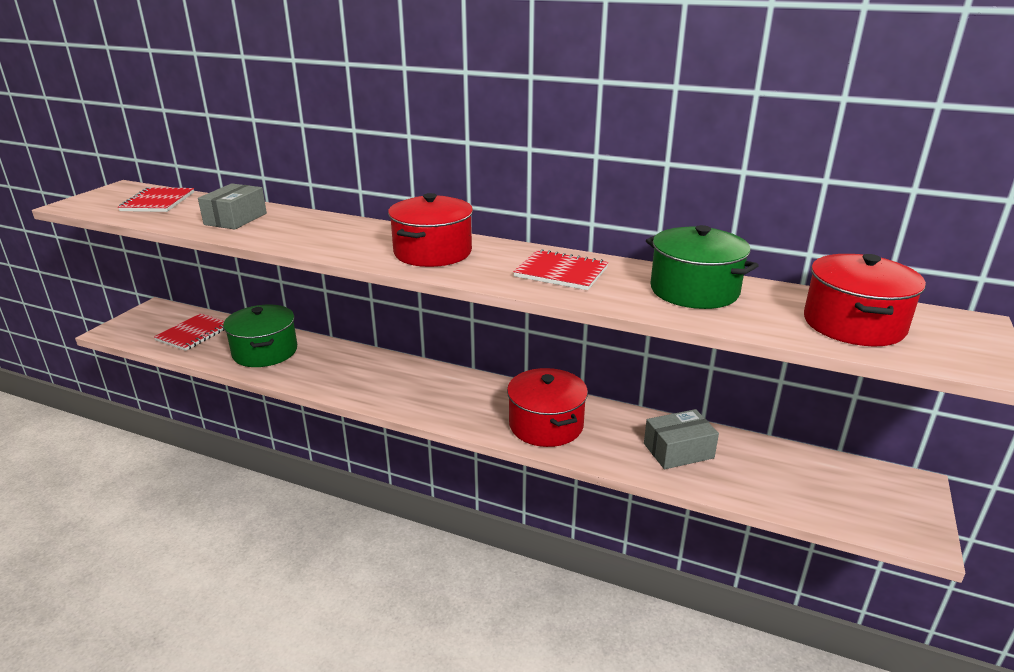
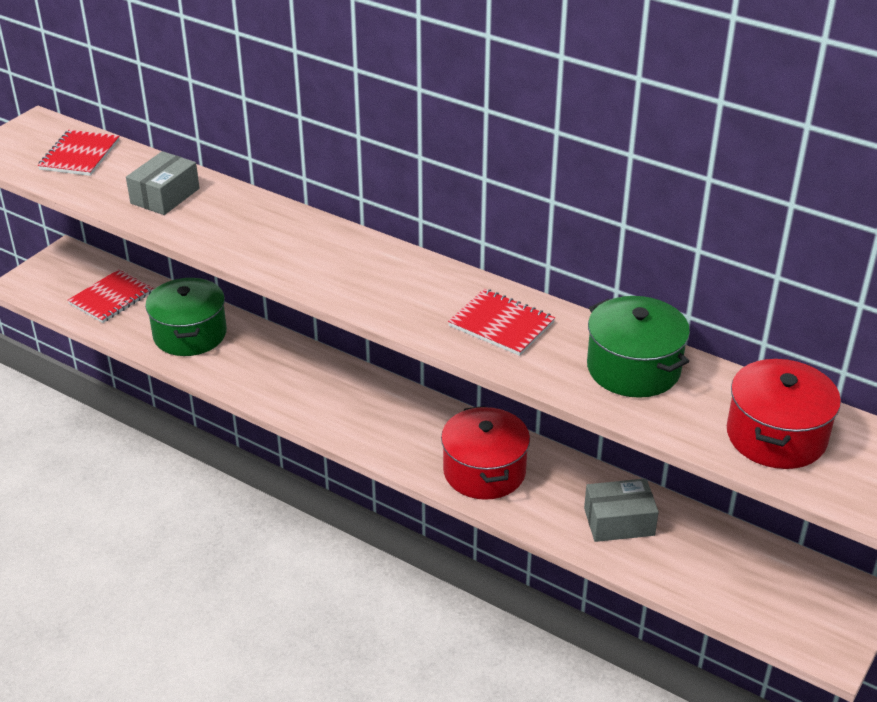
camera: 10 degrees right, 10 degrees up
(433, 252) = (372, 277): red pot -> none

